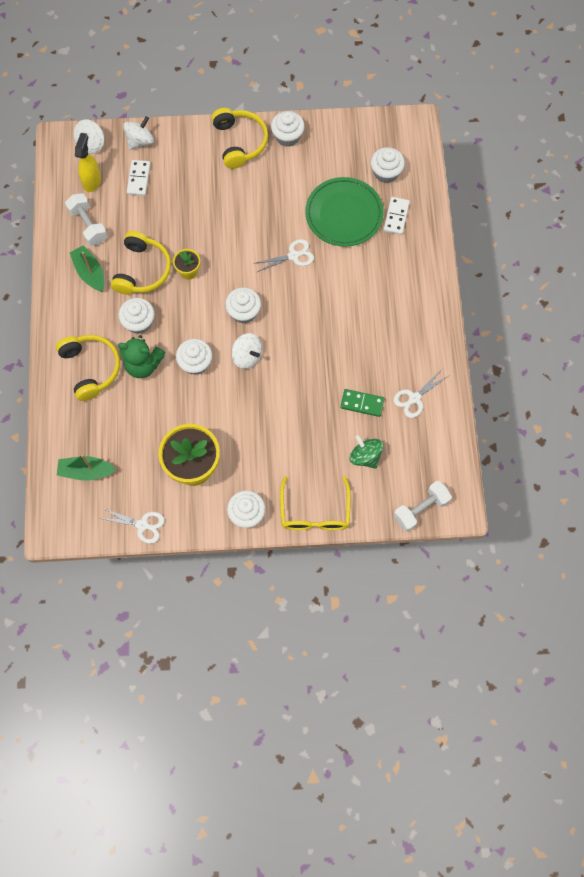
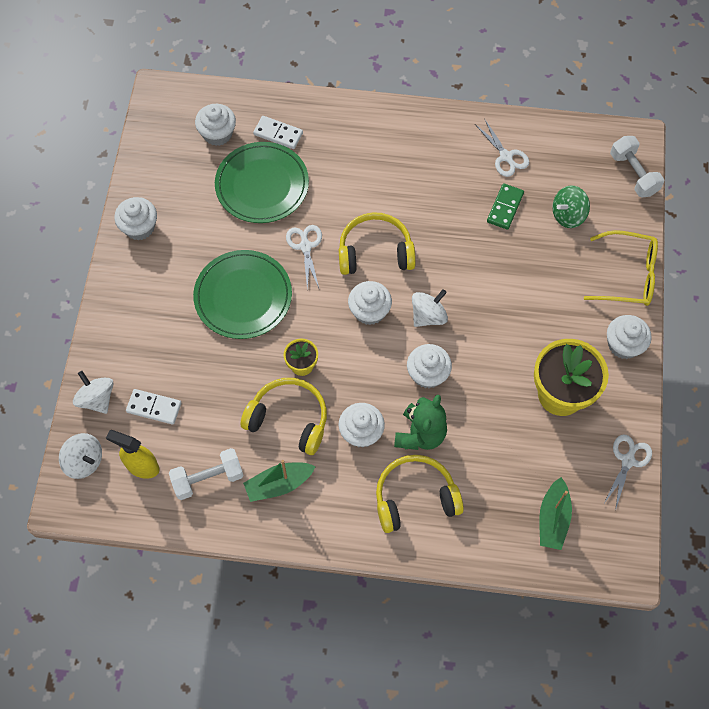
camera: 80 degrees left, 5 degrees down
(239, 142) = (132, 281): yellow headphones -> yellow headphones (375, 252)
(240, 220) = (243, 296): none -> green plate

